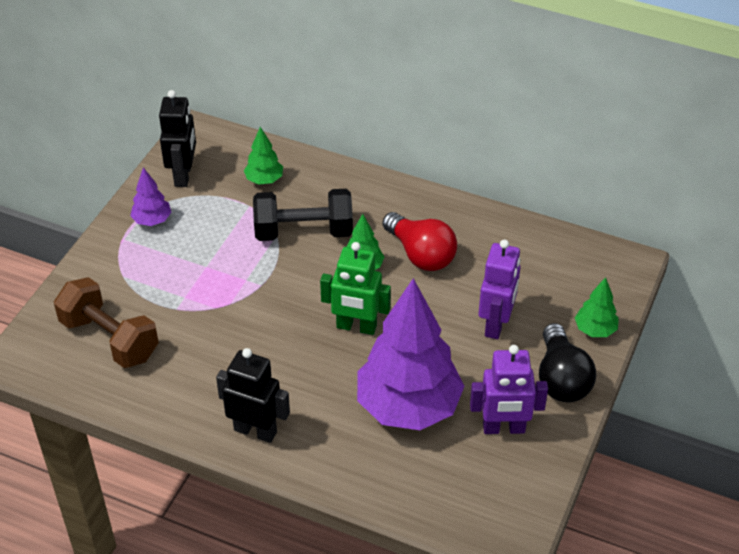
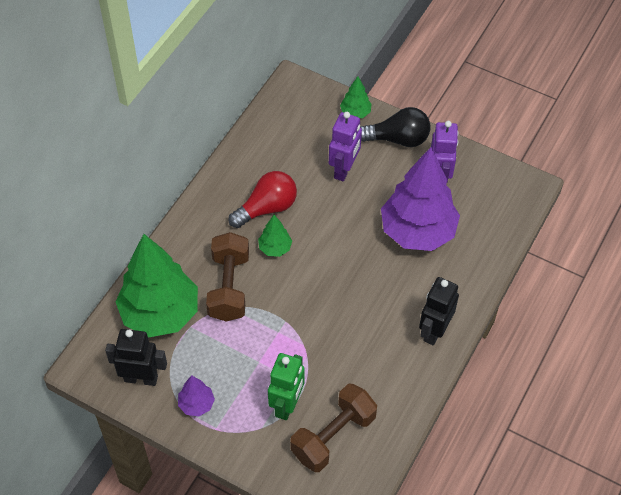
camera: 85 degrees left, 10 degrees up
(264, 180) = (160, 313): green tree -> green tree, size x2.32
(304, 232) = (229, 287): black dumbbell -> brown dumbbell
(356, 327) = (338, 258): green robot -> green robot (287, 405)
(496, 324) = (344, 169): purple robot -> purple robot turned 90 degrees clockwise

